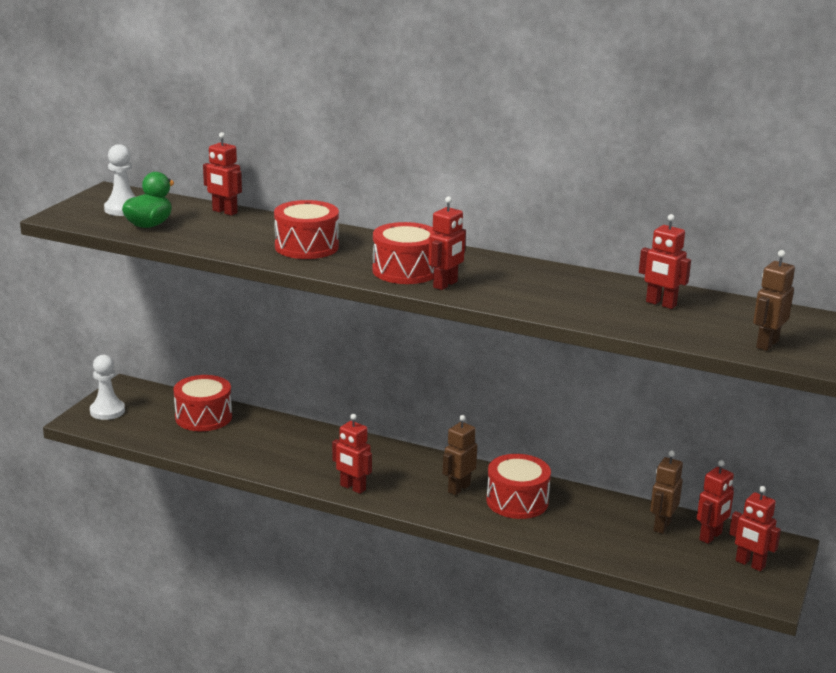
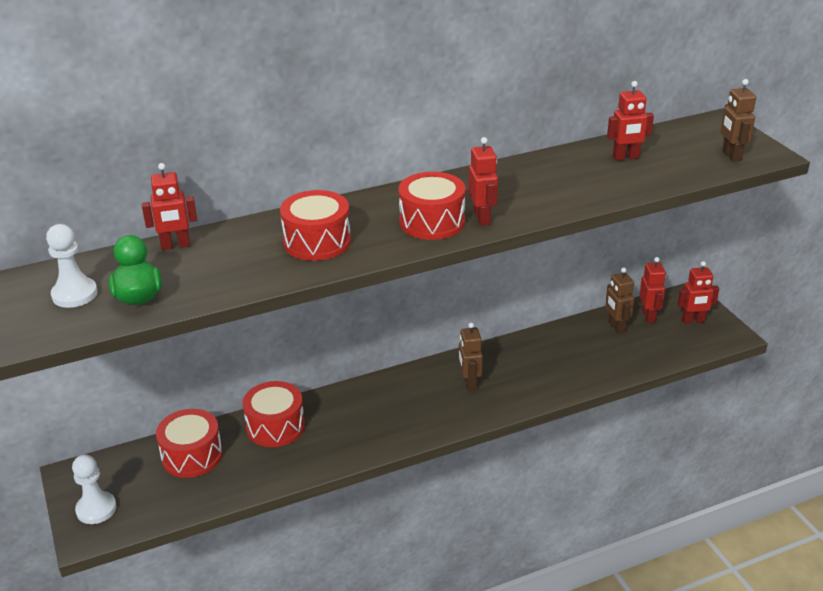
camera: 45 degrees left, 10 degrees up
(352, 488) = (404, 434): red robot -> none
(517, 501) = (517, 368): red drum -> red drum (275, 426)

